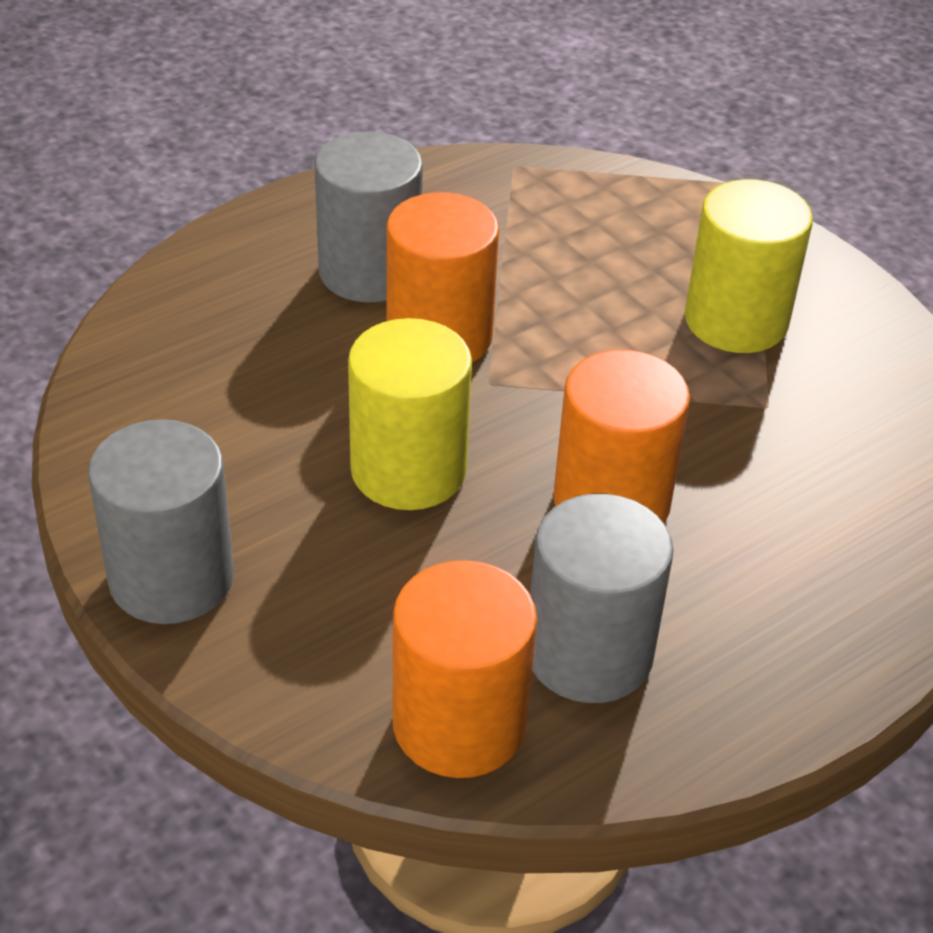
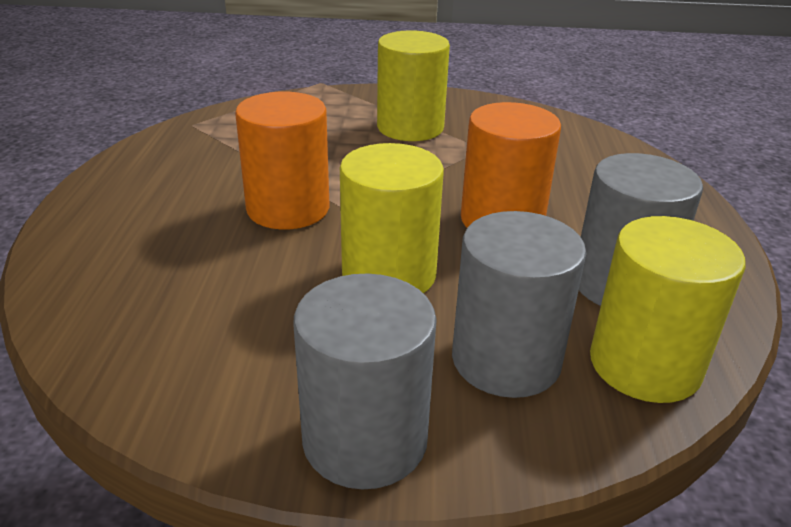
camera: 50 degrees left, 10 degrees down
(369, 271) = (192, 204): grey cylinder -> grey cylinder (506, 359)
(459, 724) = (644, 364): orange cylinder -> yellow cylinder

